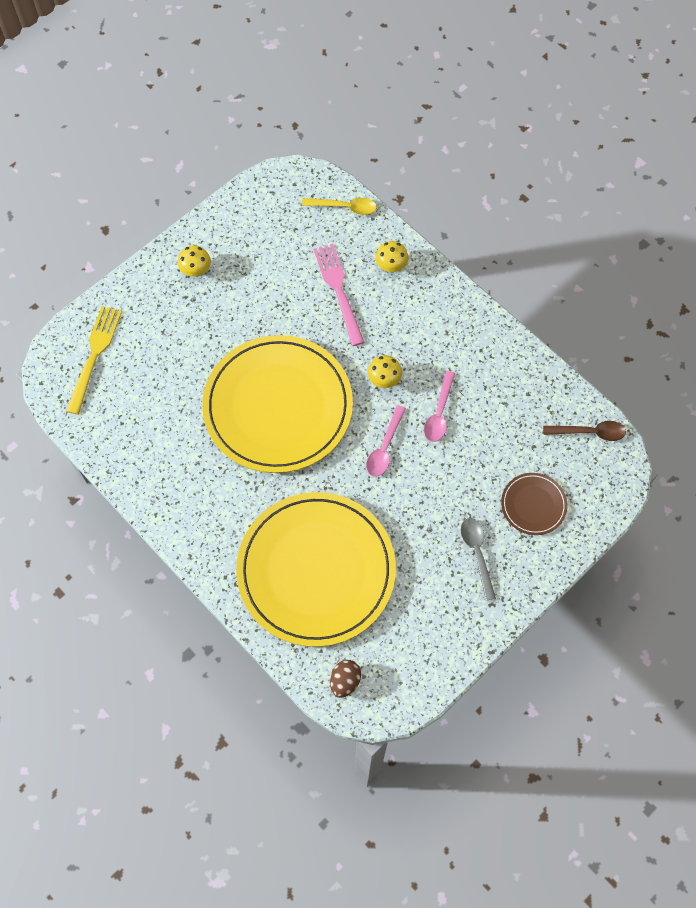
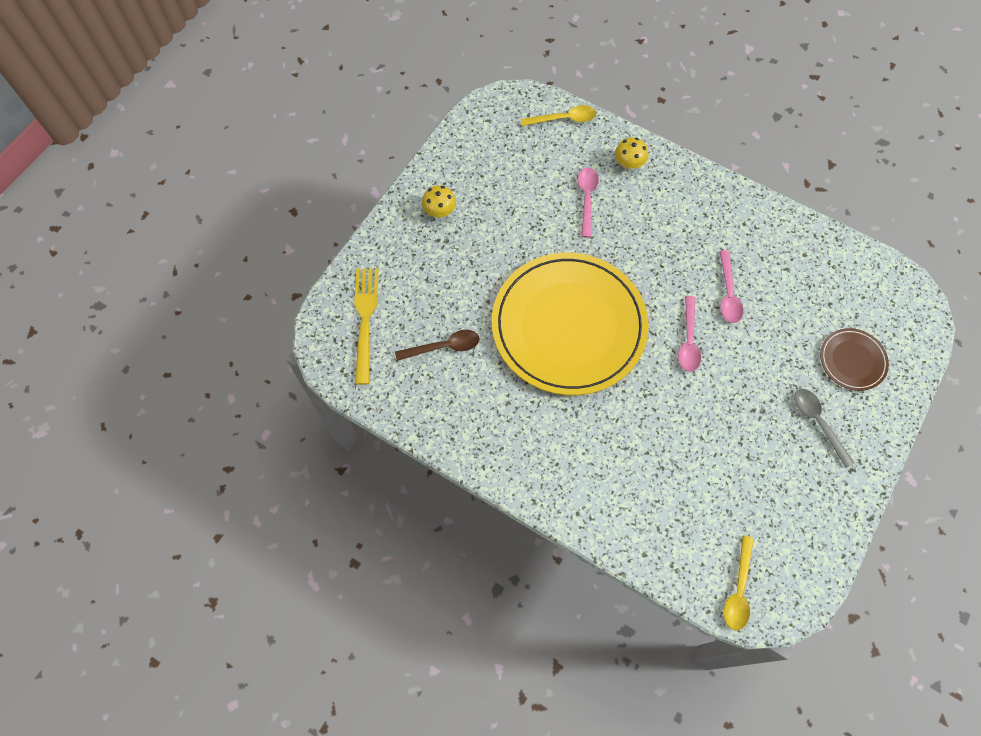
camera: 15 degrees left, 0 degrees up
(316, 570) = (667, 481): yellow plate -> none
(338, 290) = (587, 199): pink fork -> pink spoon
(345, 681) = (738, 589): brown egg -> yellow spoon
(384, 380) = (663, 274): yellow mushroom -> none
(589, 432) = (876, 277): brown spoon -> brown spoon (443, 347)

